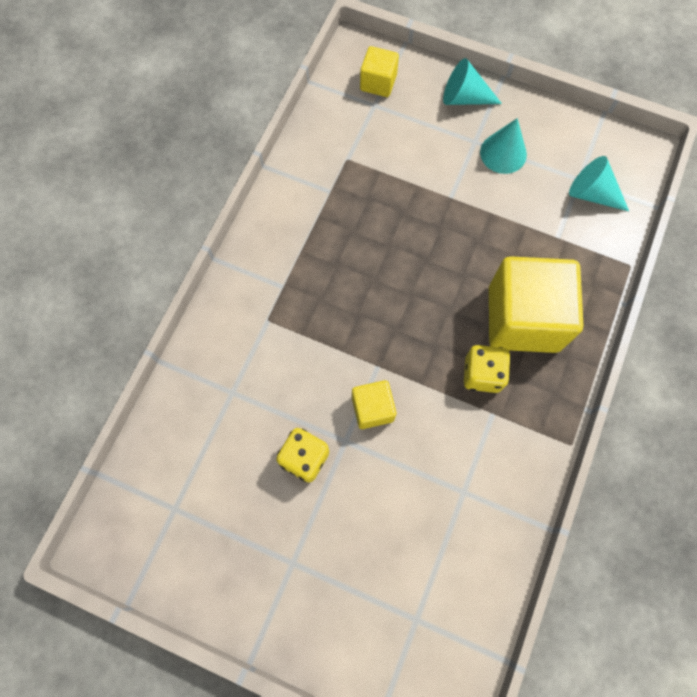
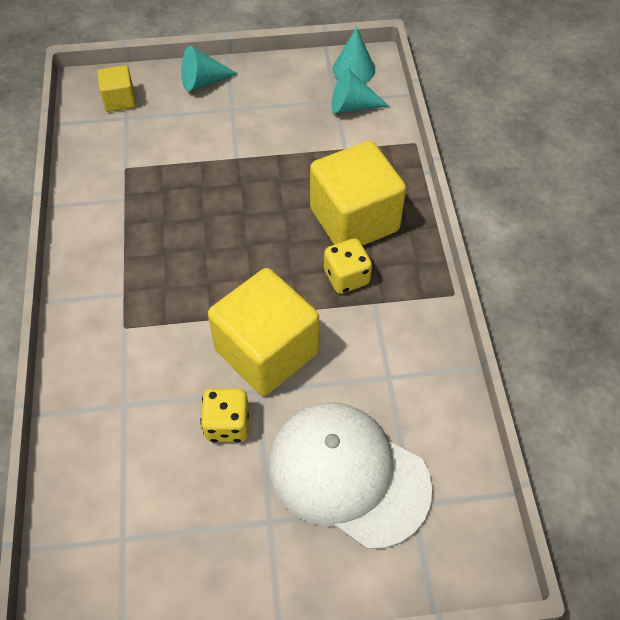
camera: 30 degrees left, 15 degrees down
(372, 408) = (266, 351): yellow cube -> yellow cube, size x2.05
(377, 560) = (347, 474): none -> white cap
(503, 153) = (261, 107): turquoise cone -> turquoise cone (353, 69)

